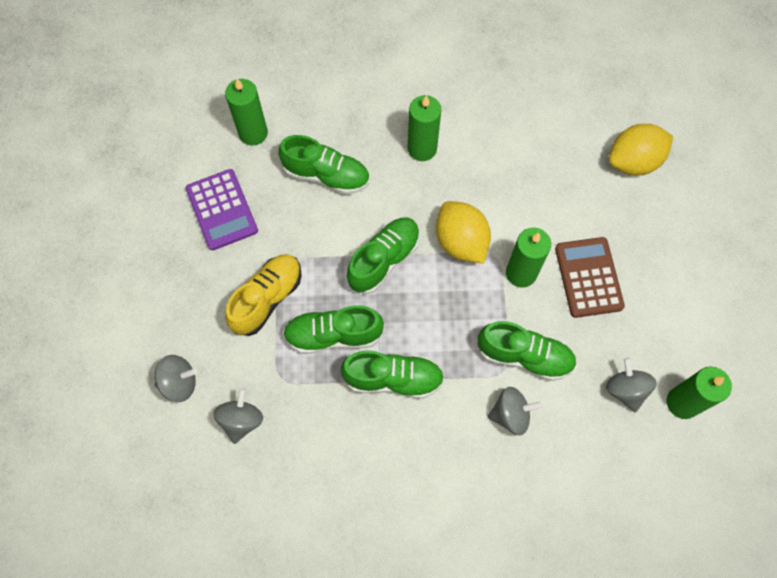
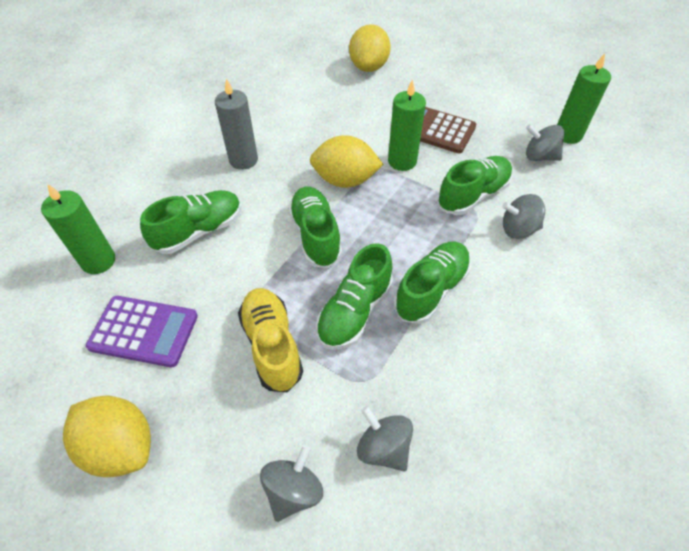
camera: 55 degrees left, 15 degrees down
(142, 263) = (120, 446): none -> yellow lemon
(422, 149) = (243, 160): green candle -> grey candle
(511, 415) = (518, 229): grey spinning top -> grey spinning top turned 120 degrees counterclockwise

